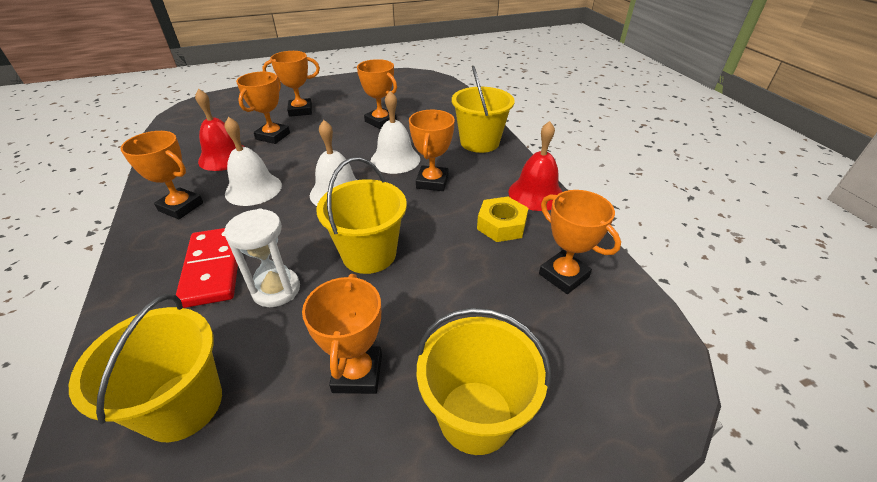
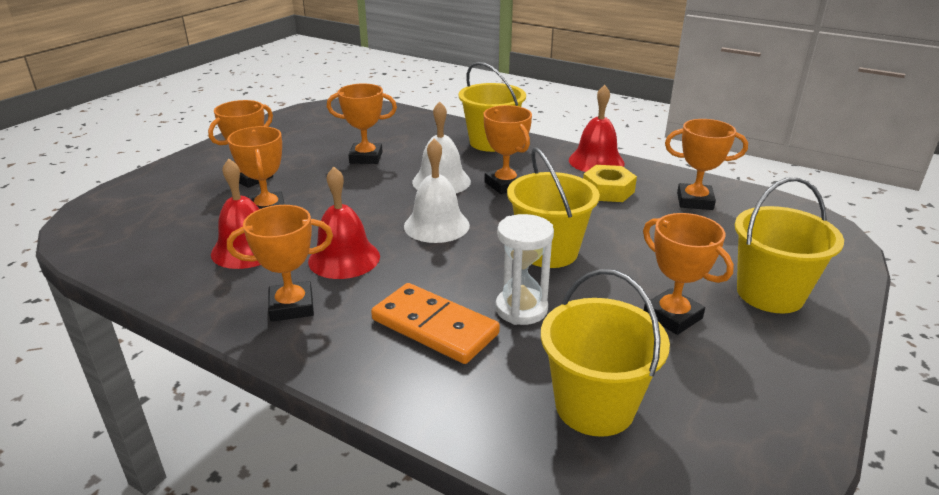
camera: 40 degrees left, 10 degrees down
(213, 268) = (435, 327): red domino -> orange domino
(253, 189) = (344, 258): white bell -> red bell

